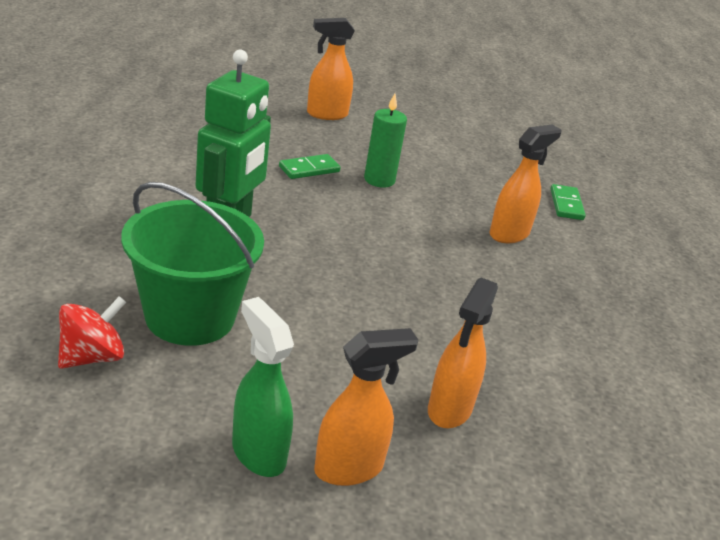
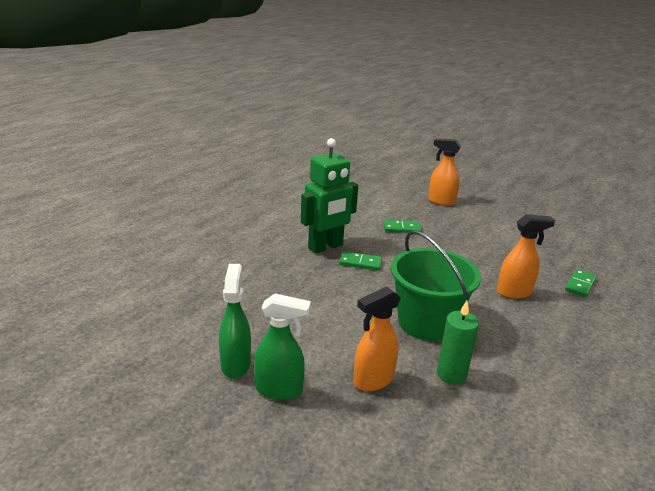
camera: 35 degrees right, 5 degrees down
(92, 357) = (195, 292): red spinning top -> none
(190, 316) = (261, 287): green bucket -> green bucket (426, 322)
(297, 238) = (360, 263): none -> green domino
(349, 468) = (279, 390): orange spray bottle -> green spray bottle
(379, 180) = (444, 242): green candle -> green candle (451, 374)

